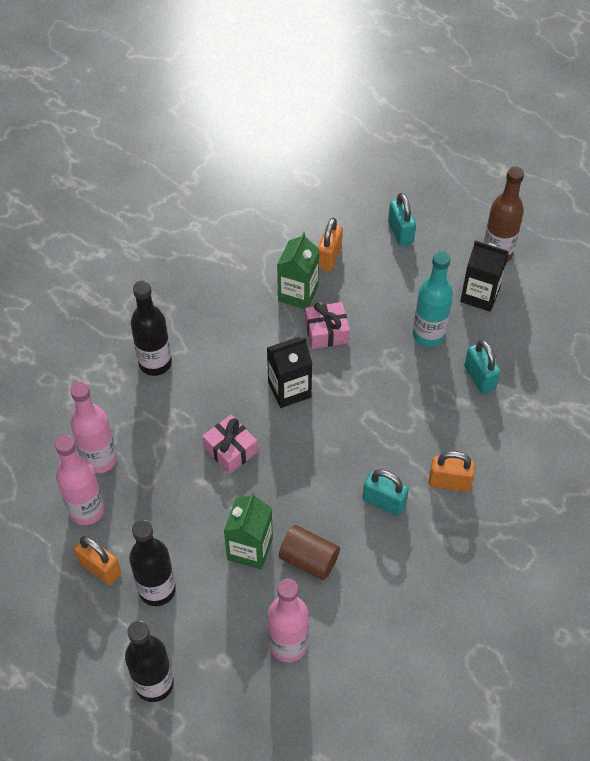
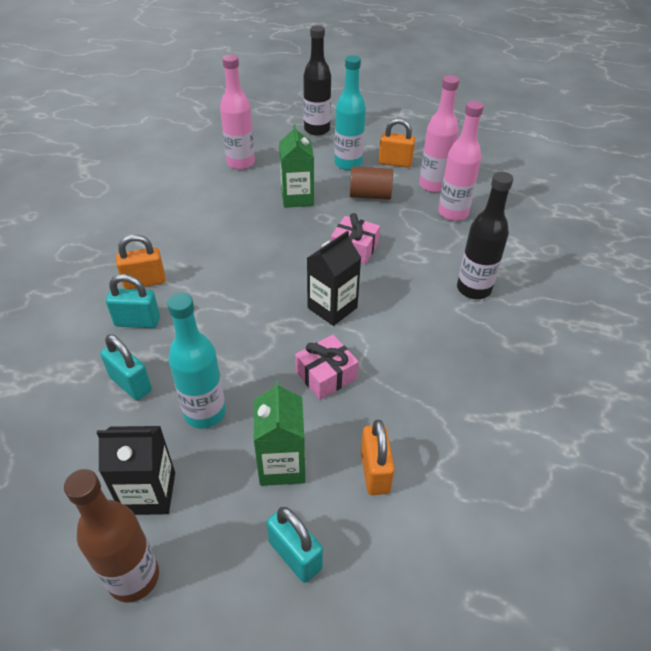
camera: 155 degrees right, 10 degrees down
(157, 590) = (348, 163): black bottle -> turquoise bottle
(298, 293) = (384, 407): green carton -> green carton (282, 464)
(309, 559) = (248, 204): brown cylinder -> brown cylinder (370, 195)
(384, 502) = (201, 252): turquoise padlock -> turquoise padlock (137, 322)

